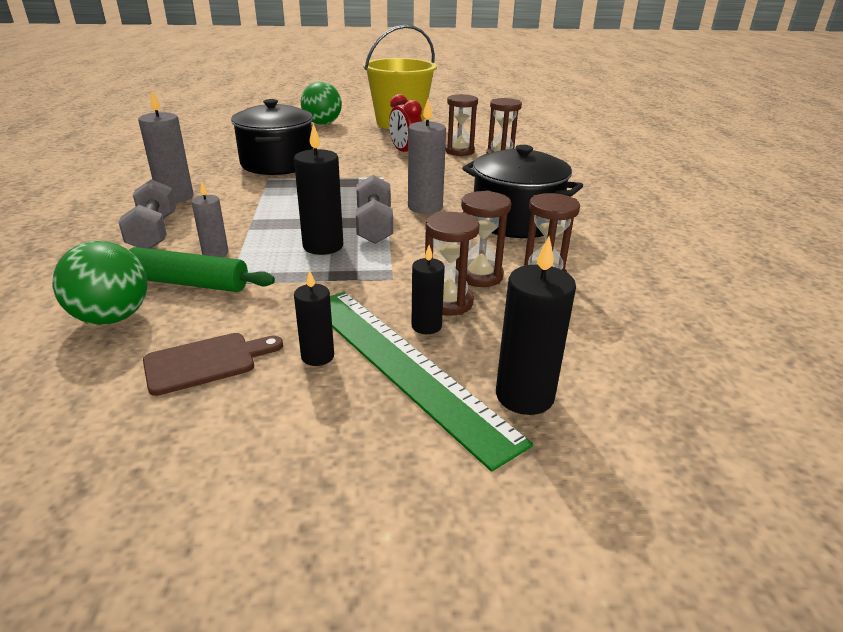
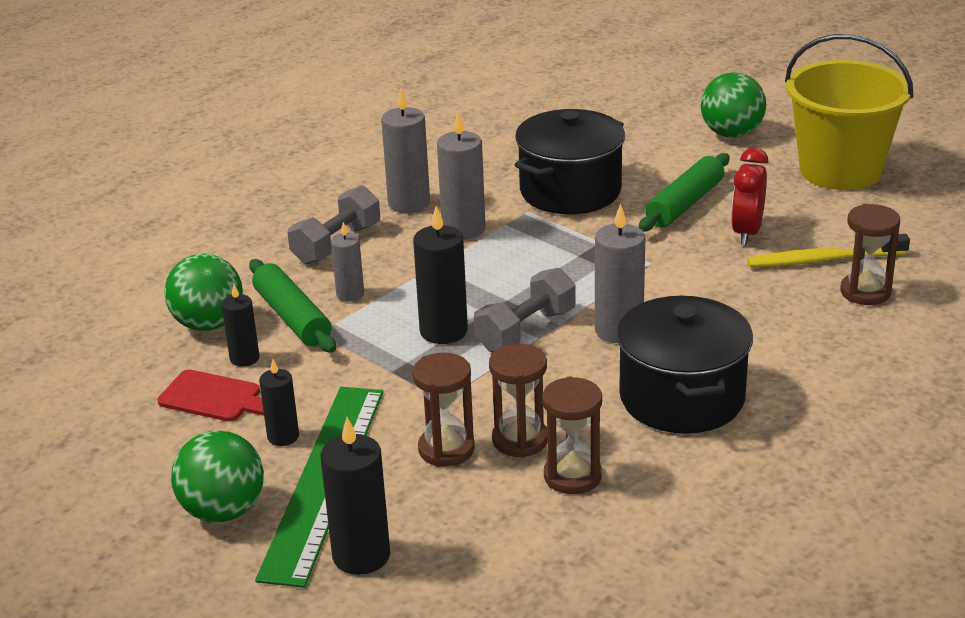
camera: 50 degrees right, 0 degrees up
(206, 362) = (214, 398): brown cutting board -> red cutting board
(240, 197) = (463, 229): none -> grey candle
(352, 151) = (685, 204): none -> green rolling pin
(362, 437) = (223, 511): none -> green ball
(426, 326) = (393, 459): black candle -> black candle (244, 358)
(459, 151) = (823, 260): brown hourglass -> yellow toothbrush

